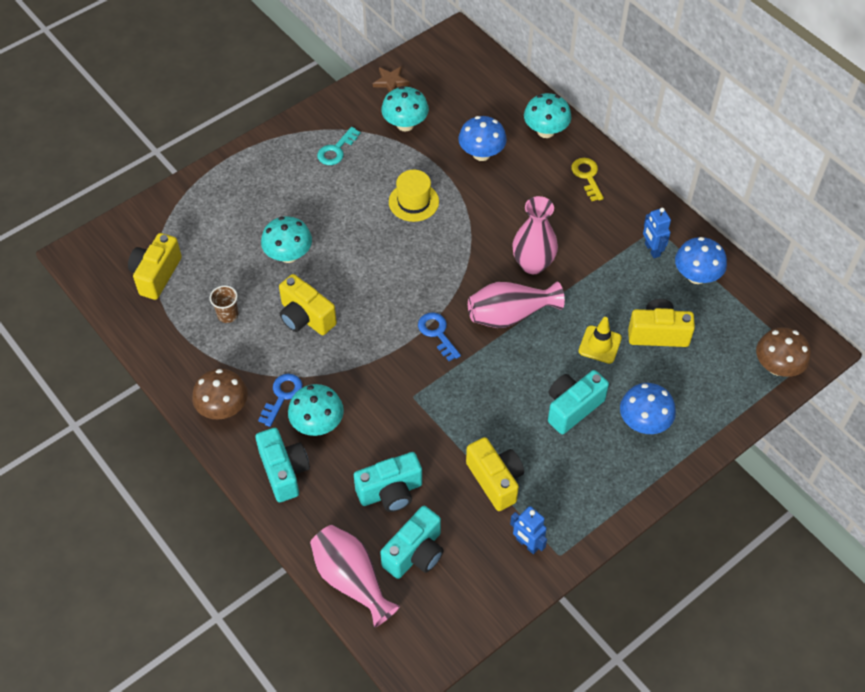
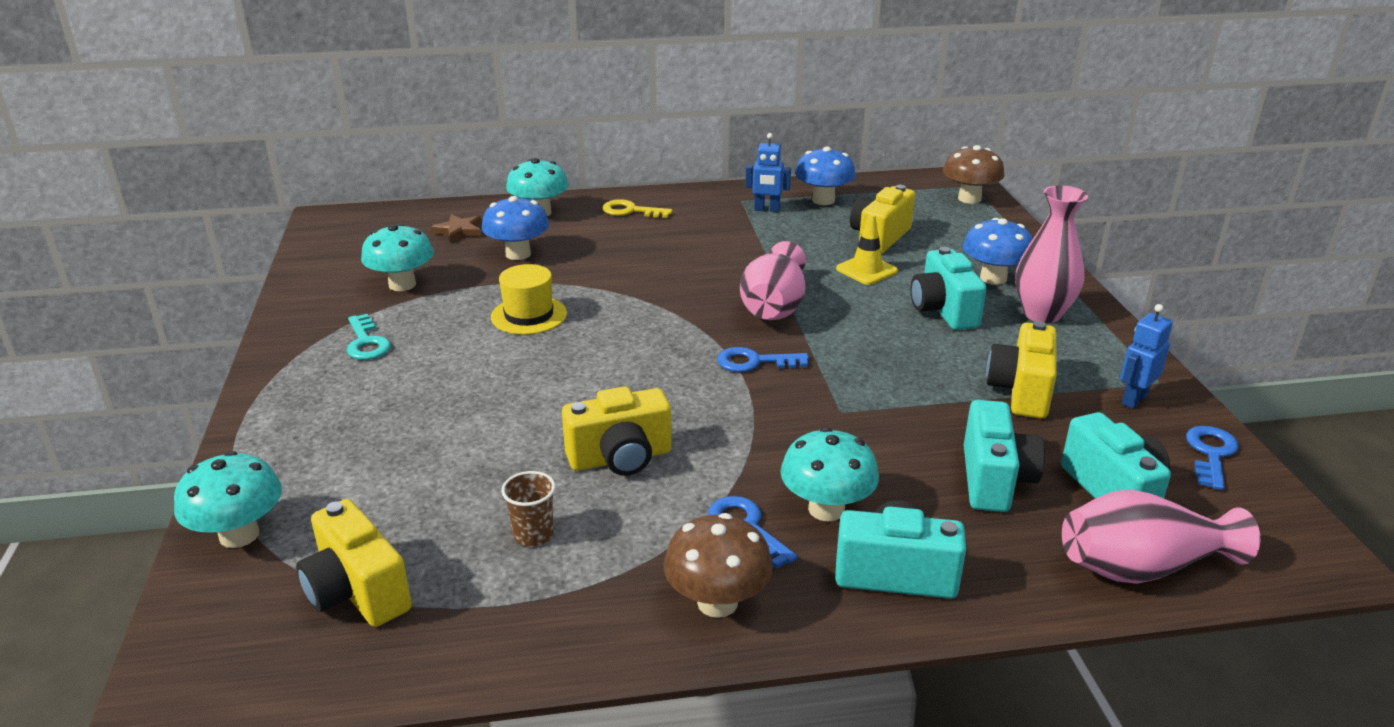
camera: 60 degrees left, 25 degrees down
(288, 255) = (491, 438): turquoise mushroom -> turquoise mushroom (239, 535)
(391, 82) = (322, 273): brown star -> brown star (459, 231)
(488, 597) = (1211, 453): none -> blue key
(495, 480) = (1021, 391): yellow camera -> yellow camera turned 75 degrees counterclockwise
(527, 544) = (1134, 399): blue robot -> blue robot turned 150 degrees clockwise
(533, 264) = (715, 273): pink vase -> pink vase (1042, 314)

